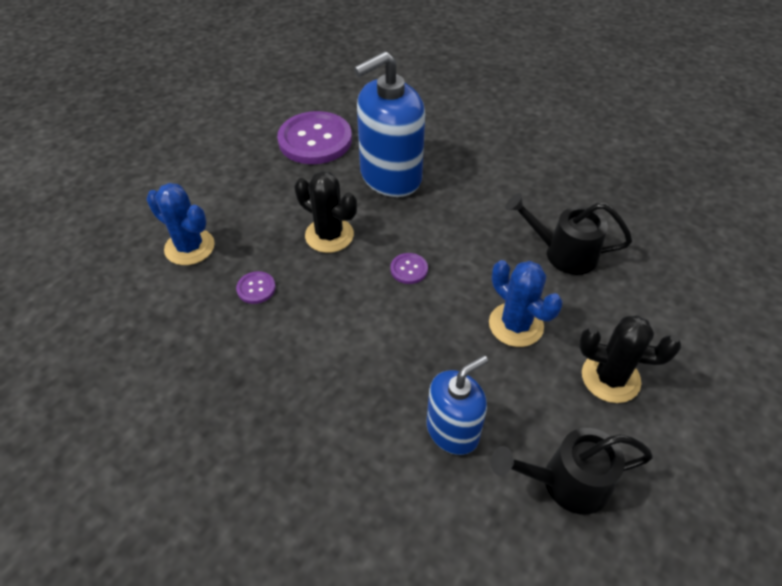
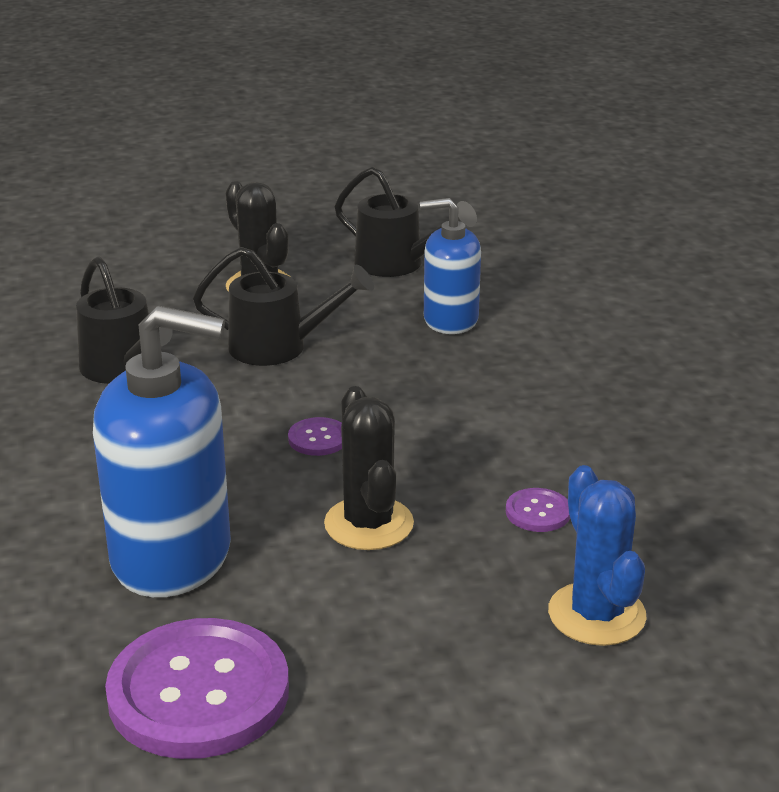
camera: 140 degrees left, 20 degrees down
(516, 325) = (280, 347): blue cactus -> black watering can

